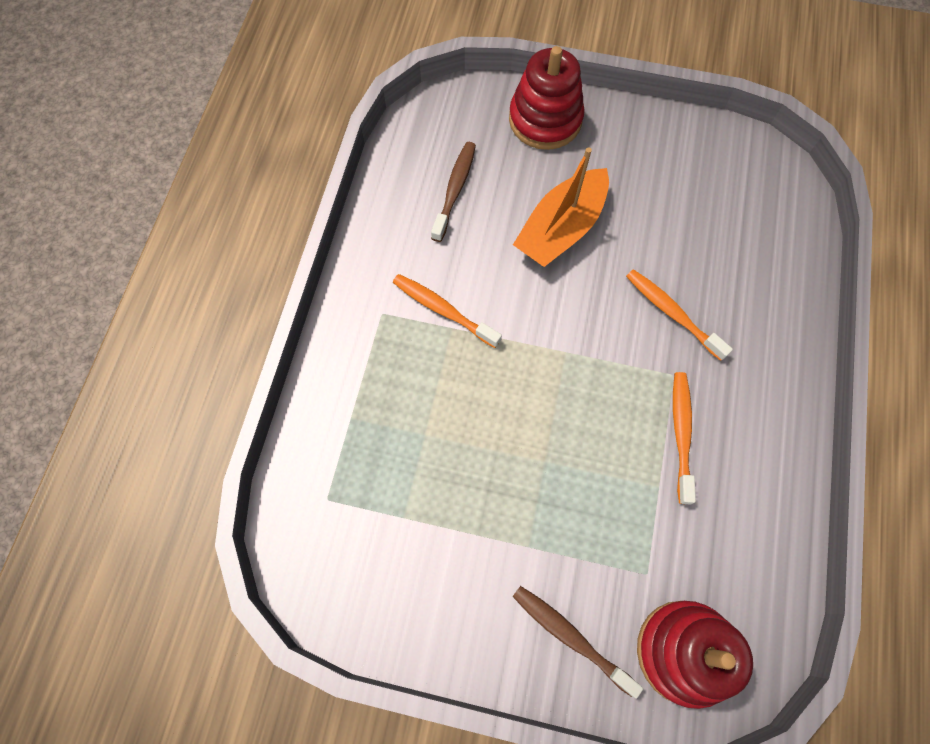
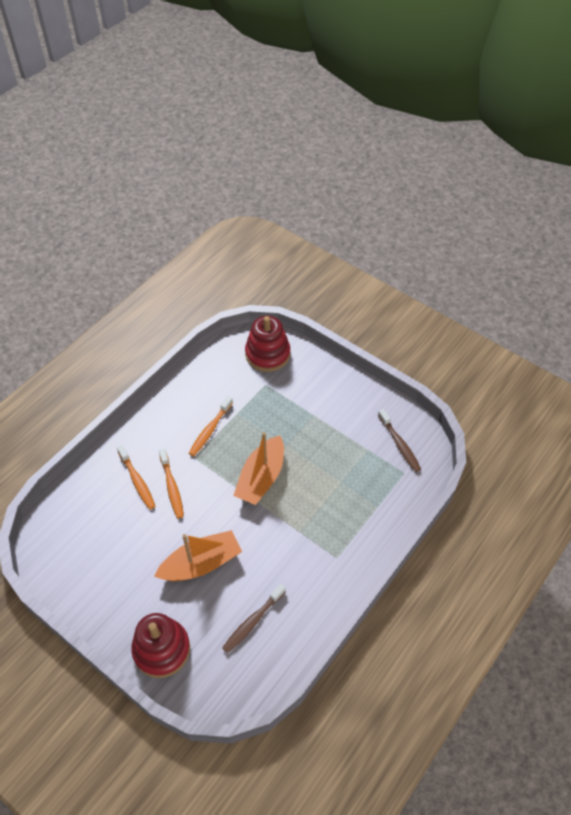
camera: 155 degrees left, 15 degrees down
(443, 310) = (299, 544): orange toothbrush -> orange toothbrush (137, 481)
(551, 386) = (261, 478): none -> orange boat
(570, 636) = (313, 377): brown toothbrush -> brown toothbrush (399, 444)

